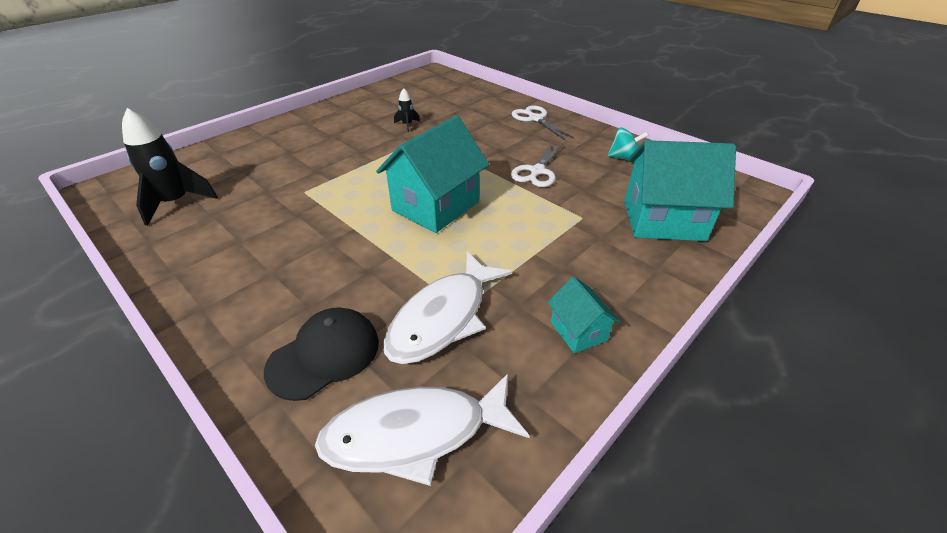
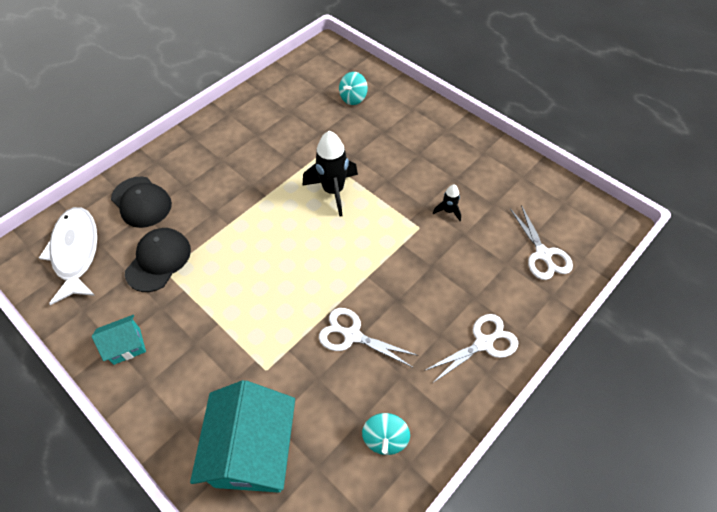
camera: 90 degrees right, 15 degrees up
(176, 203) = (306, 89): black rocket -> black rocket (333, 191)
(222, 169) = (353, 98): none -> turquoise spinning top
(435, 206) = (292, 247): turquoise house -> none
(443, 317) = (158, 260): white fish -> black cap
(457, 94) = (543, 254): none -> white scissors

